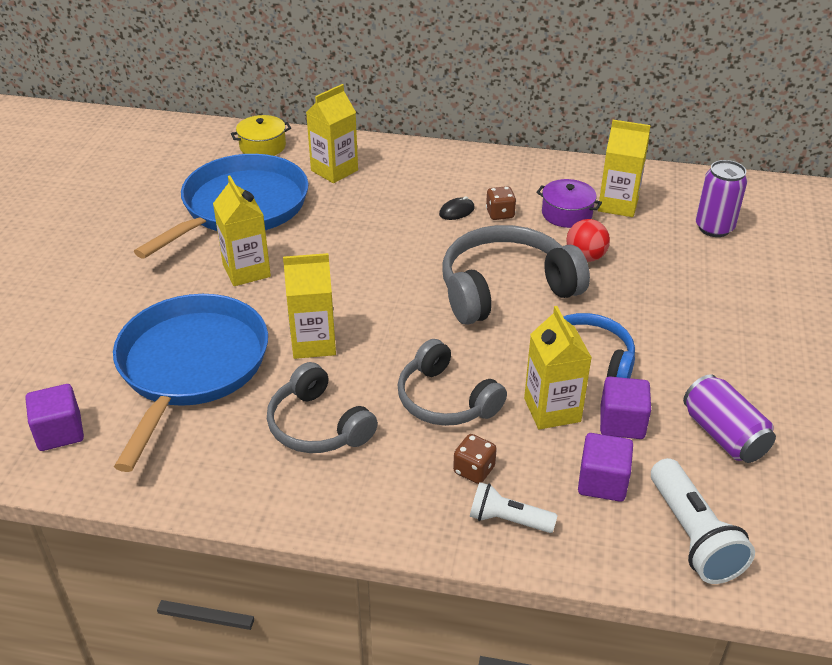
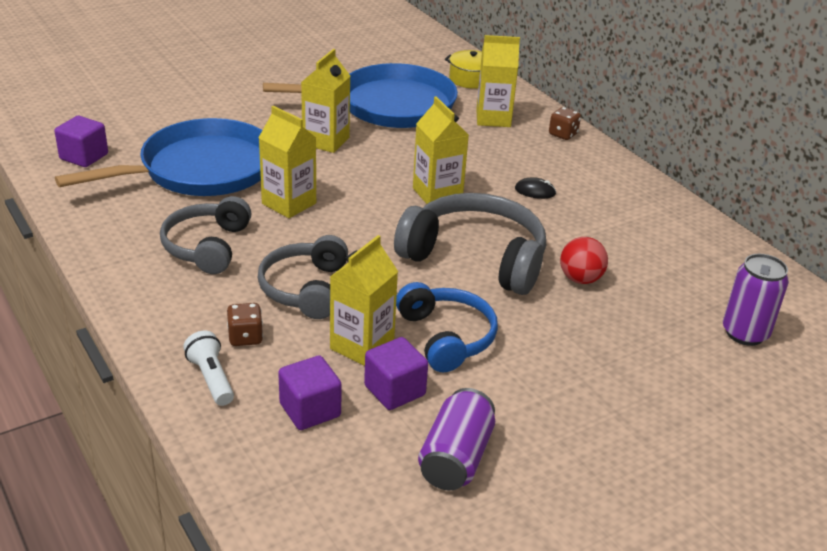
camera: 45 degrees right, 5 degrees down
(500, 214) = (566, 212): brown dice -> brown dice (563, 134)
(567, 213) = (623, 244): purple pot -> none
(618, 205) = (683, 265): yellow carton -> yellow carton (437, 194)
(692, 536) = (305, 490): white flashlight -> none

